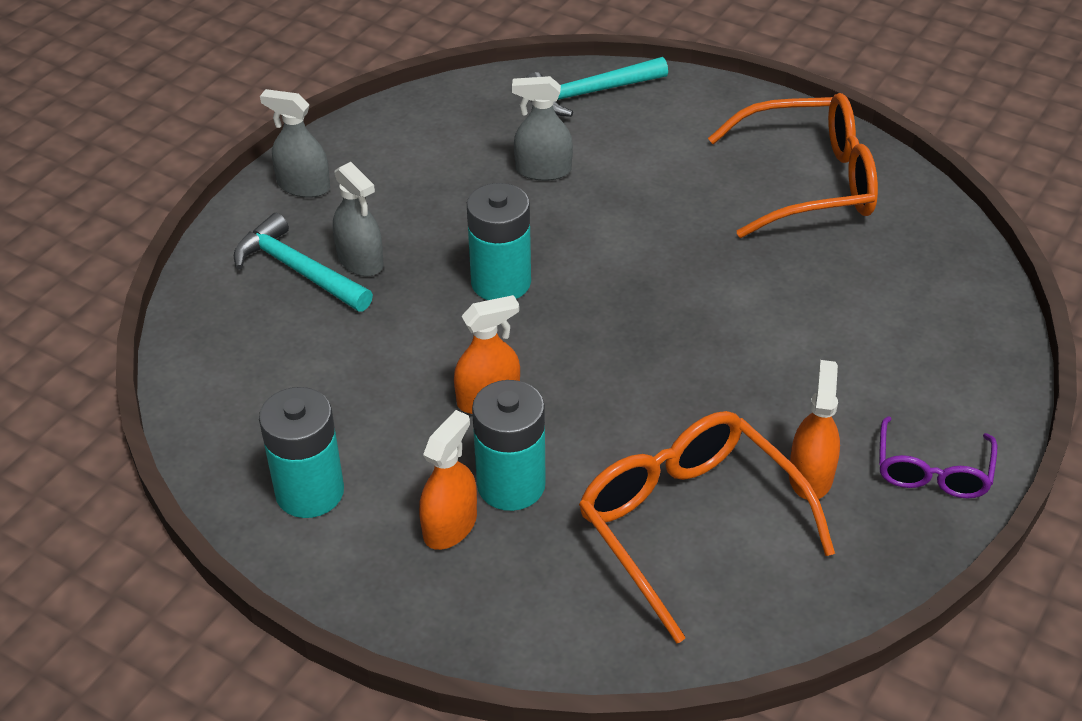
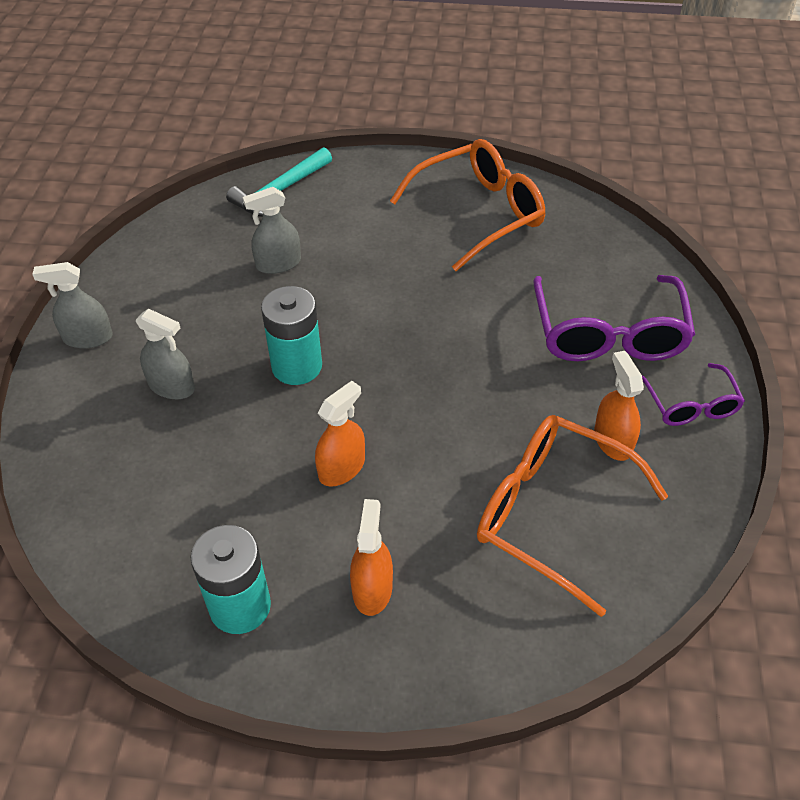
camera: 25 degrees left, 5 degrees up
(298, 270) = (123, 412): turquoise hammer -> none
(511, 485) = (400, 534): turquoise battery -> none
(882, 361) = (608, 333): none -> purple glasses

